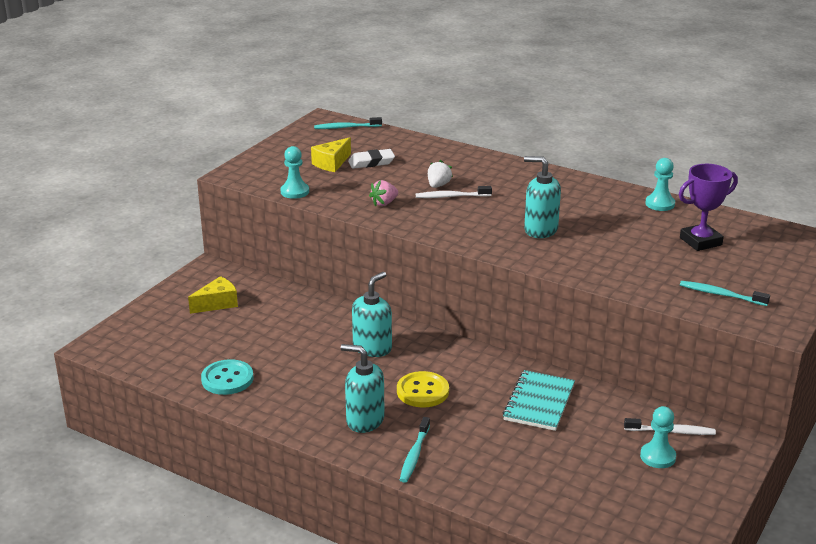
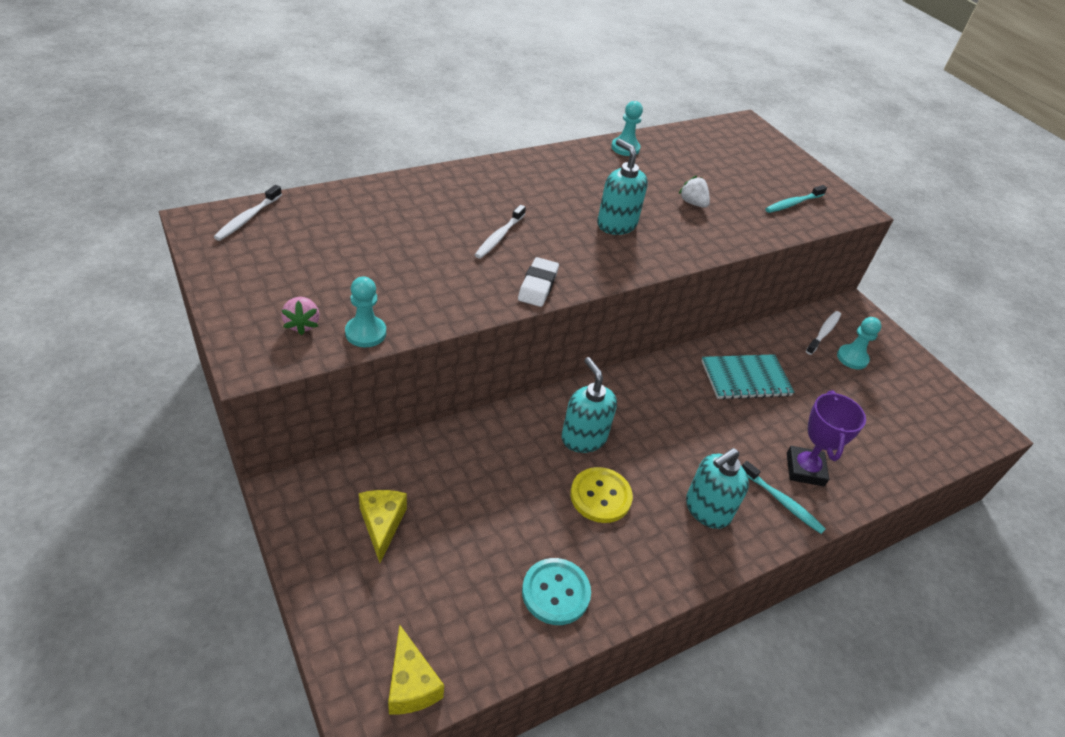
camera: 65 degrees left, 15 degrees up
(331, 163) = (326, 272): yellow cheese -> yellow cheese (411, 684)
(346, 127) = (248, 218): turquoise toothbrush -> white toothbrush
(371, 162) = (360, 245): white eraser -> white eraser (538, 286)
(384, 203) = (467, 284): pink strawberry -> pink strawberry (302, 324)
(422, 391) = (683, 442): yellow button -> yellow button (600, 496)
(438, 185) = (466, 232): white strawberry -> white strawberry (692, 203)
(539, 402) = (745, 378): turquoise notebook -> turquoise notebook turned 60 degrees counterclockwise
(540, 230) = (616, 224): turquoise soap dispenser -> turquoise soap dispenser turned 90 degrees clockwise
(700, 241) = (703, 166): purple trophy -> purple trophy (805, 469)

